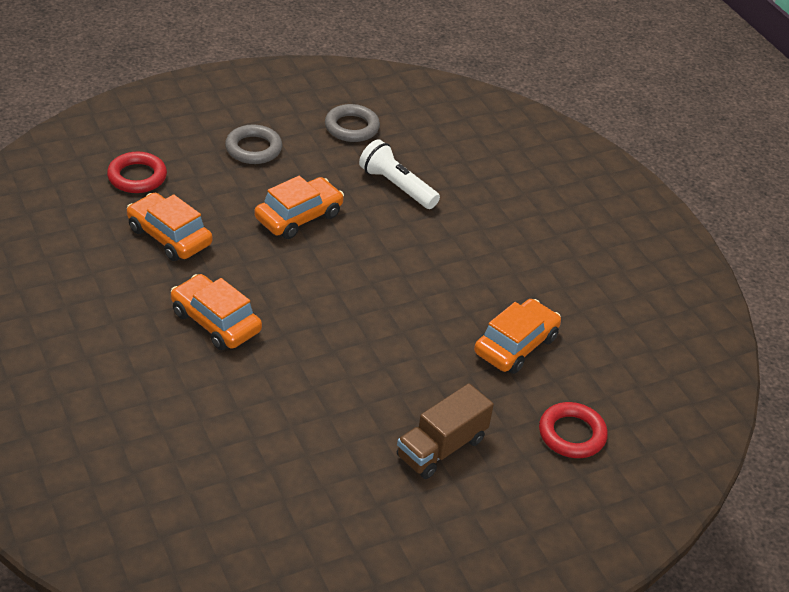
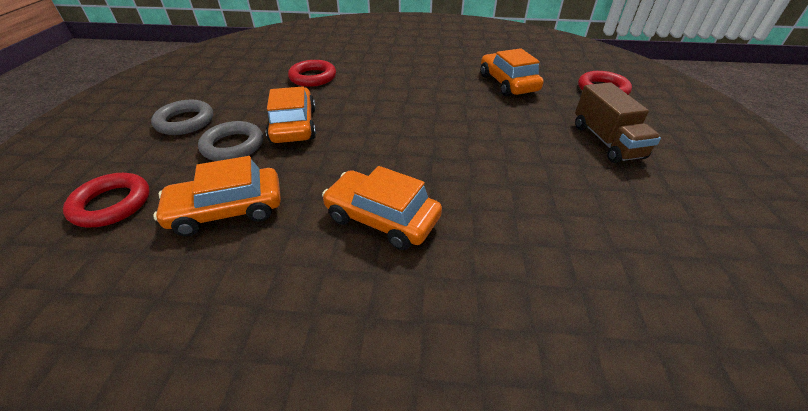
camera: 55 degrees left, 0 degrees up
(215, 322) = (382, 218): orange car -> orange car turned 45 degrees clockwise
(352, 127) = (230, 75): grey ring -> grey ring (233, 146)
(397, 186) = (313, 77): white flashlight -> red ring

